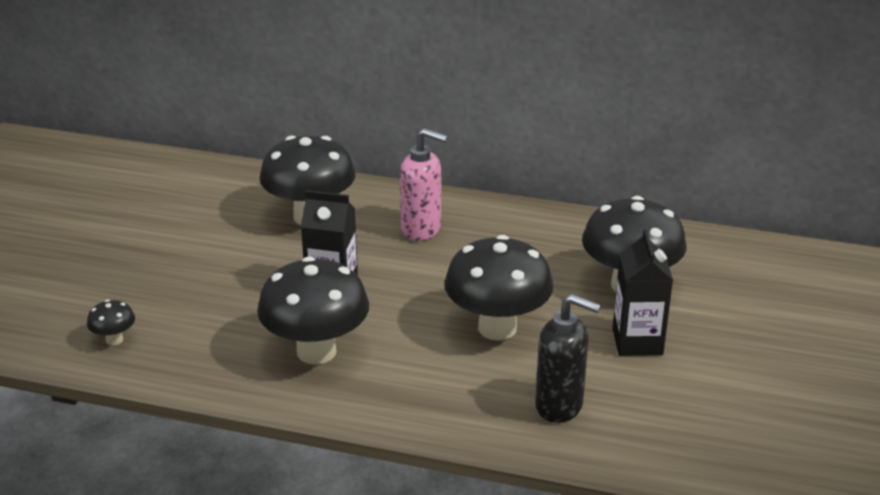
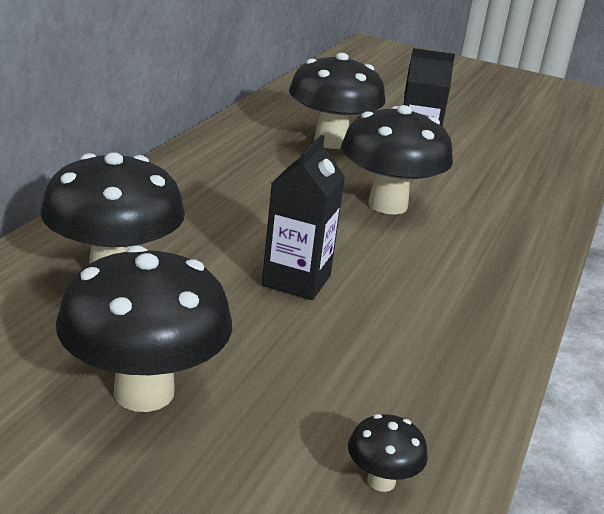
camera: 85 degrees left, 5 degrees down
(316, 351) = (421, 307): black mushroom -> black mushroom (144, 392)
(421, 229) = (188, 210): pink soap dispenser -> none
(559, 406) = (505, 201): black soap dispenser -> none

